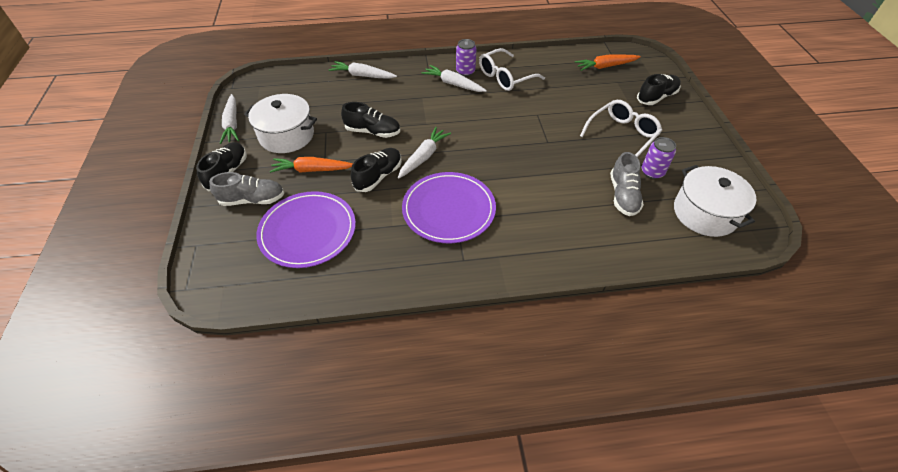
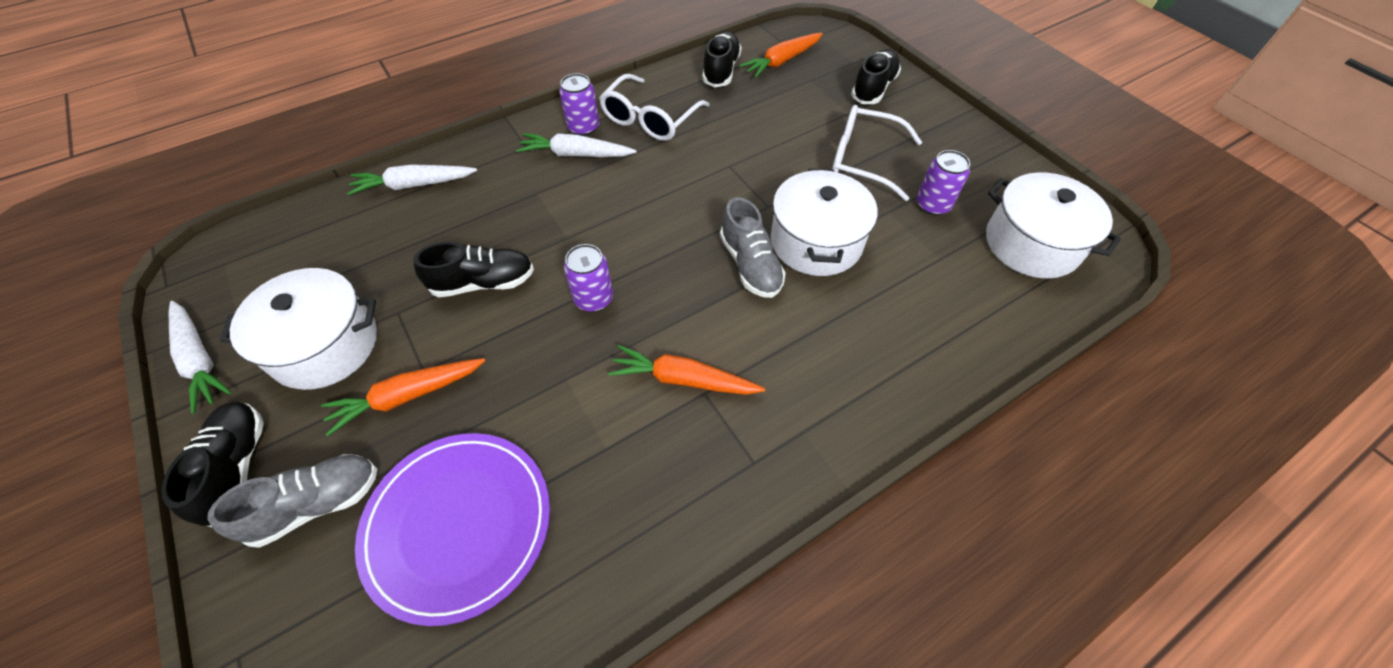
camera: 25 degrees left, 5 degrees up
(378, 176) = (535, 363): black shoe -> black shoe (721, 70)
(424, 157) = (593, 298): white carrot -> purple can
(448, 209) = (683, 379): purple plate -> orange carrot
(565, 168) = (816, 241): none -> white pot
(622, 135) = (862, 160): white glasses -> white glasses turned 90 degrees counterclockwise
(623, 195) = (917, 256): grey shoe -> grey shoe (750, 265)

